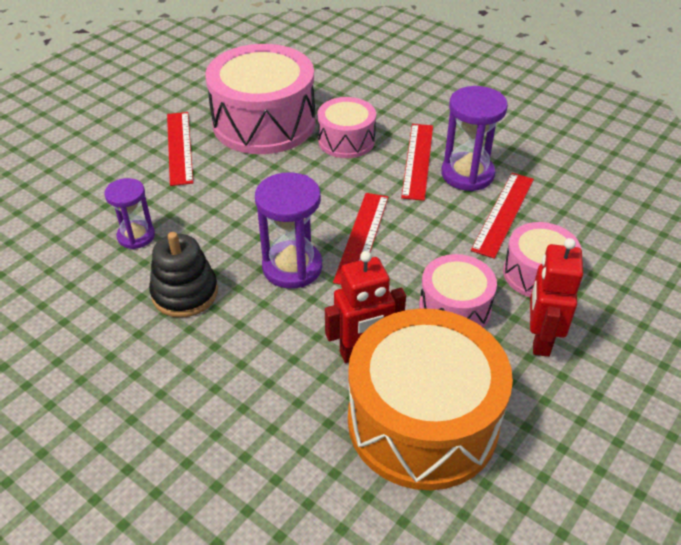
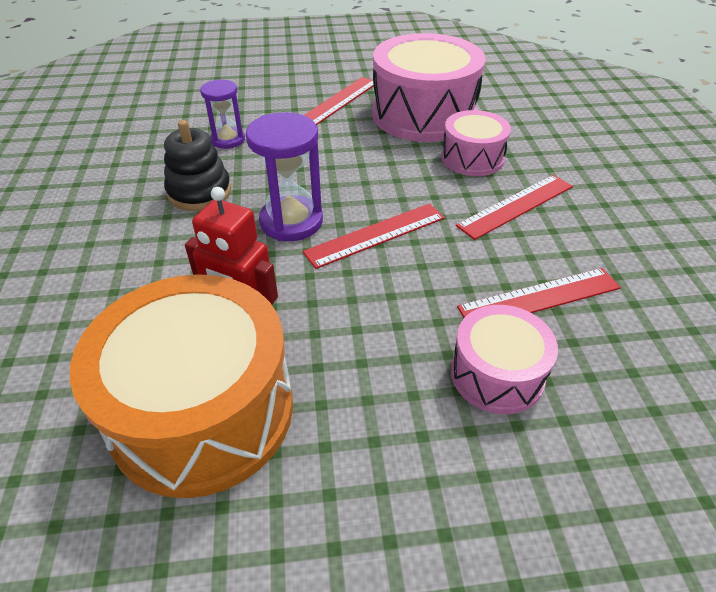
camera: 45 degrees right, 0 degrees up
(454, 308) = (369, 343): pink drum -> none
(467, 174) = (550, 243): purple hourglass -> none
(540, 339) = (409, 434): red robot -> none

